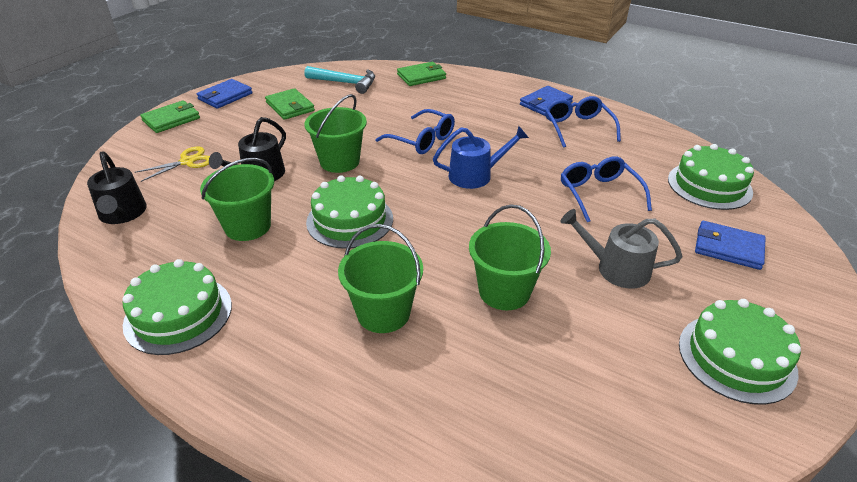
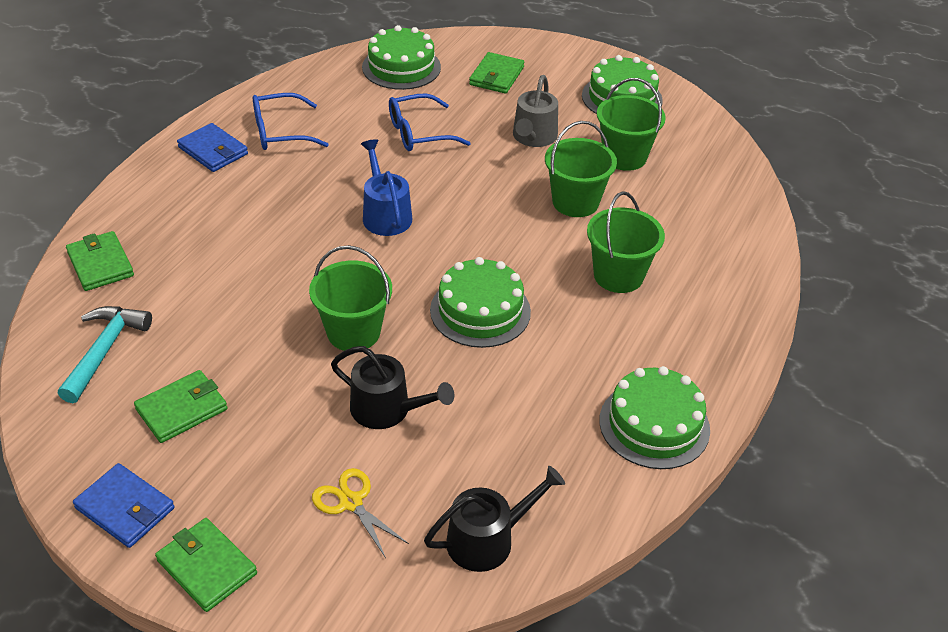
camera: 95 degrees left, 5 degrees up
(247, 226) = (501, 398): green bucket -> green bucket (624, 157)
(421, 140) = (301, 259): blue glasses -> none
(728, 248) = (496, 76): blue wallet -> green wallet

